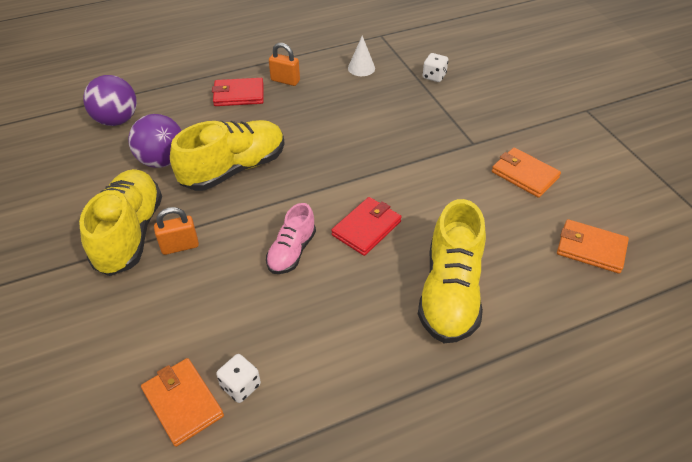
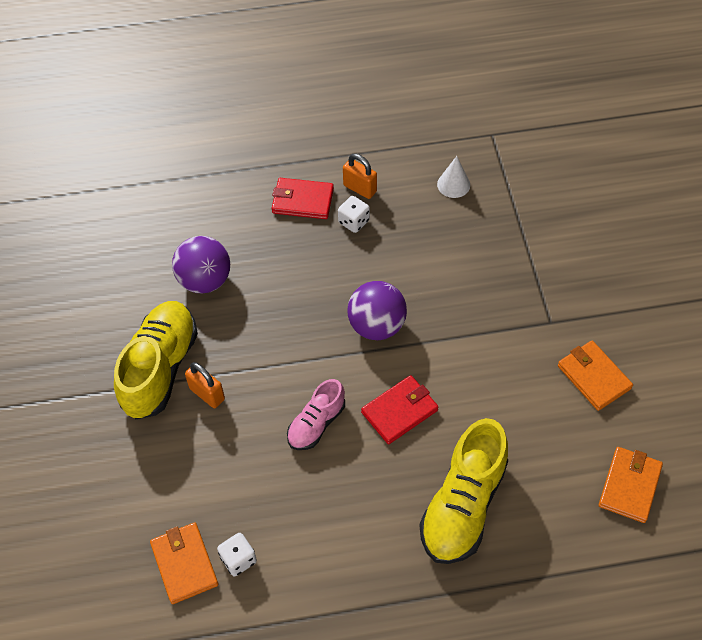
camera: 15 degrees right, 10 degrees up
(117, 120) = (164, 214): purple ball -> purple ball (376, 326)
(180, 246) = (207, 394): orange padlock -> orange padlock turned 45 degrees clockwise
(234, 169) = (278, 306): yellow shoe -> none
(434, 76) = (537, 213): white dice -> white dice (354, 222)
(590, 248) = (629, 486): orange wallet -> orange wallet turned 75 degrees clockwise

